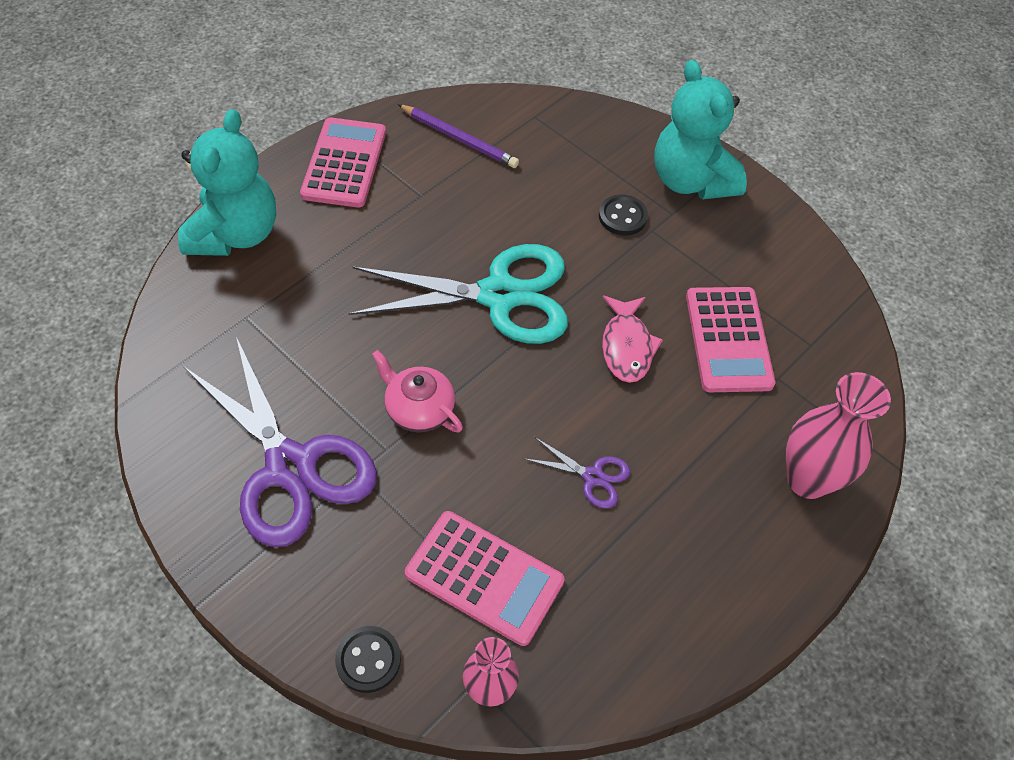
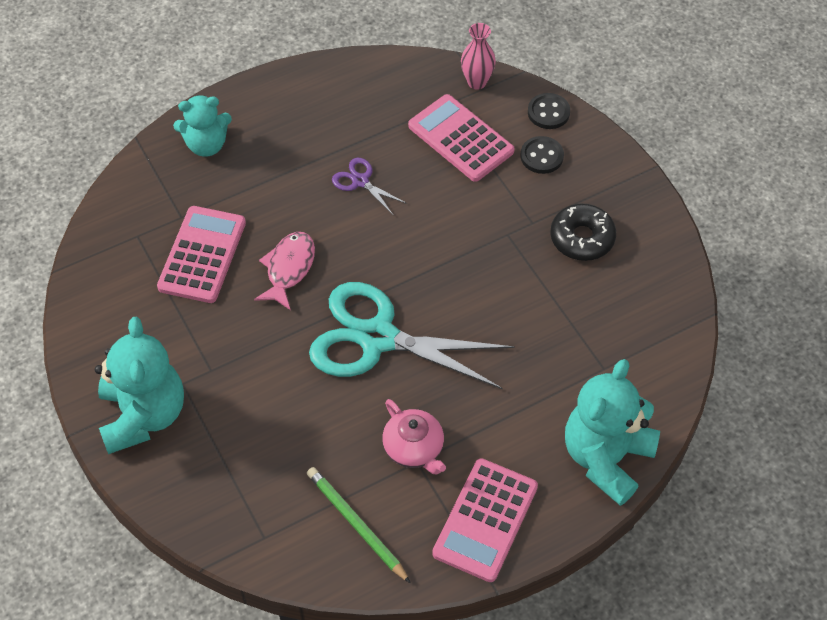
camera: 160 degrees left, 0 degrees up
(290, 466) = (582, 238): purple scissors -> black donut
(419, 409) = (475, 258): pink teapot -> pink teapot (414, 448)
(459, 138) = (356, 525): purple pencil -> green pencil
(622, 217) = (231, 391): black button -> black button (541, 156)
(807, 479) = (206, 145): pink vase -> turquoise teddy bear

